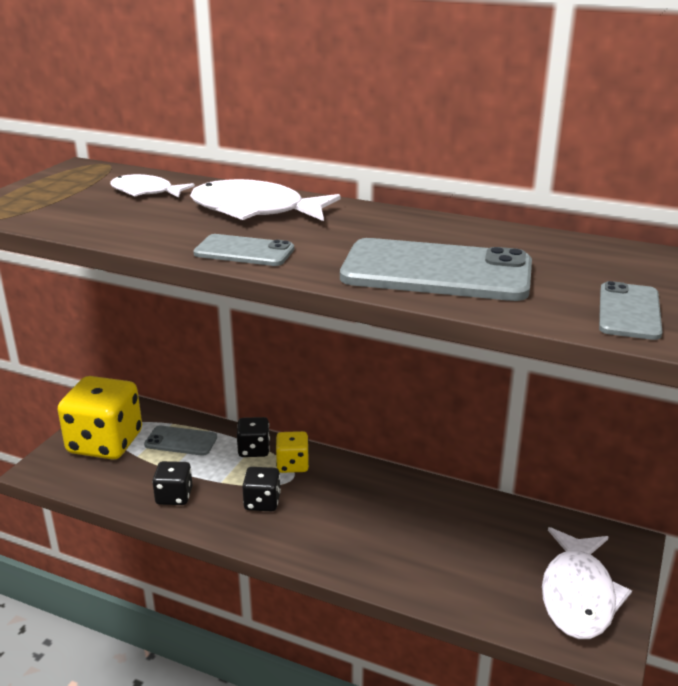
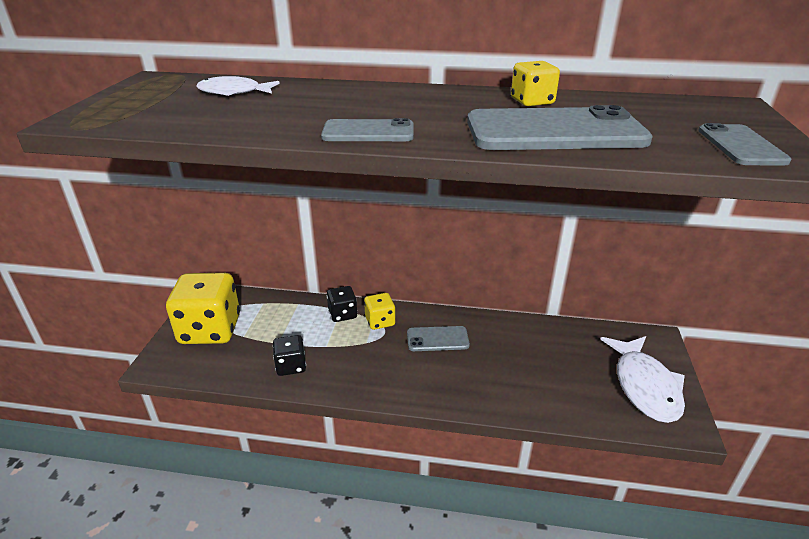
camera: 15 degrees left, 5 degrees up
(181, 441) = (277, 317): grey phone -> grey phone (437, 339)
(255, 211) = (349, 99): white fish -> none
(262, 502) = (368, 357): black dice -> none
(447, 233) = (532, 101): none -> yellow dice

